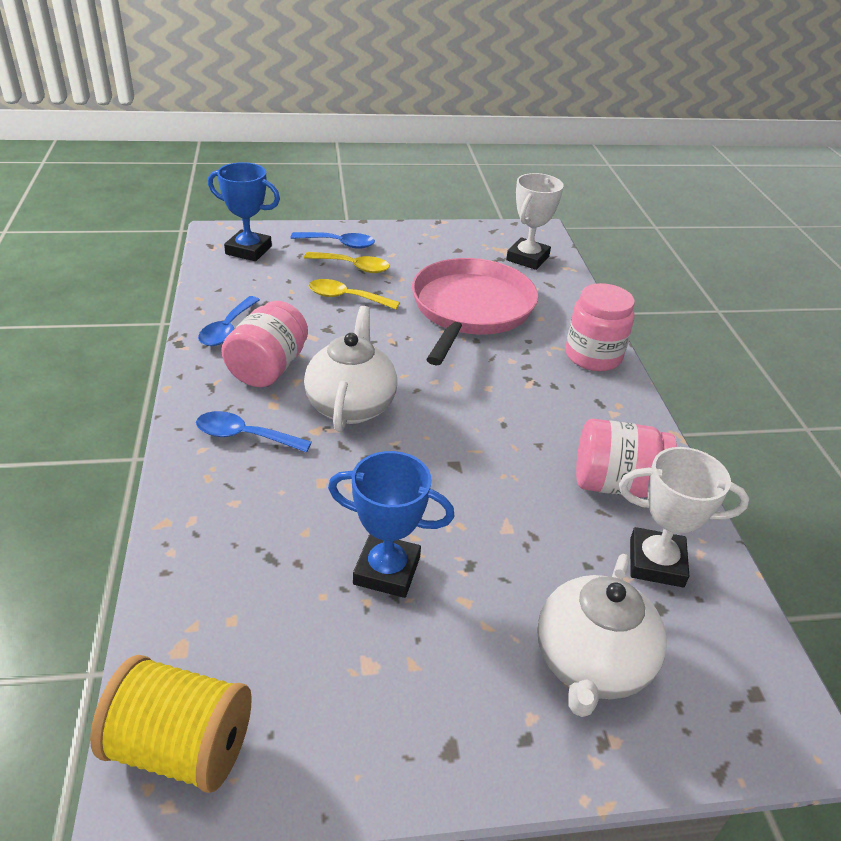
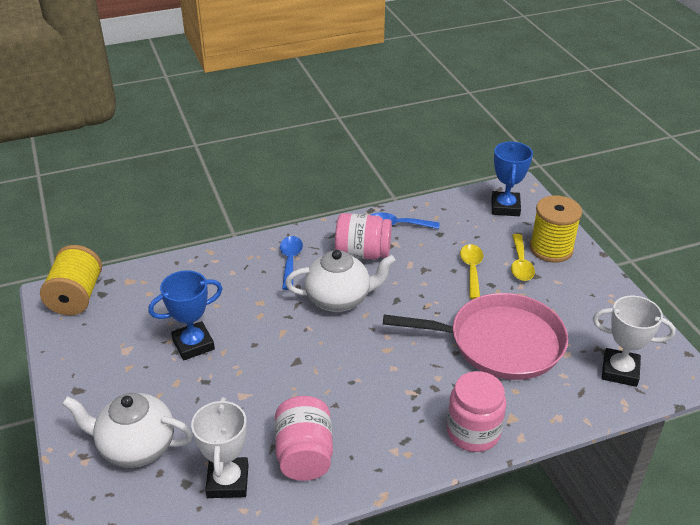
camera: 80 degrees right, 0 degrees up
(339, 244) = (551, 249): blue spoon -> yellow spool
(387, 570) = (193, 344): blue trophy -> blue trophy turned 60 degrees clockwise

